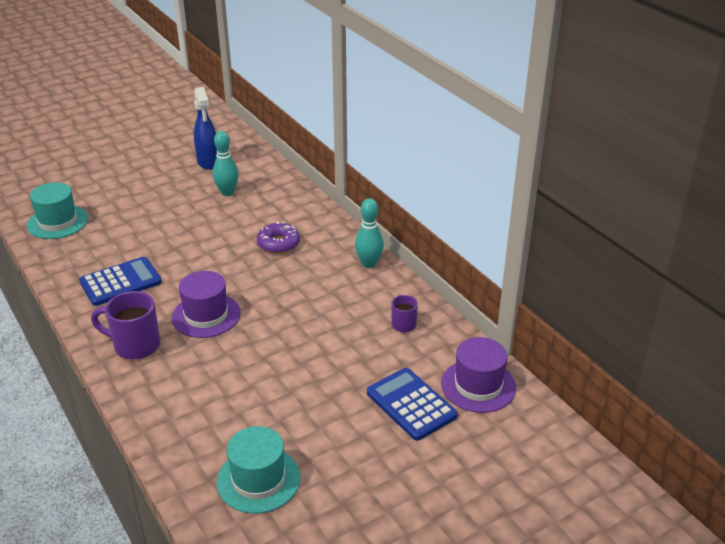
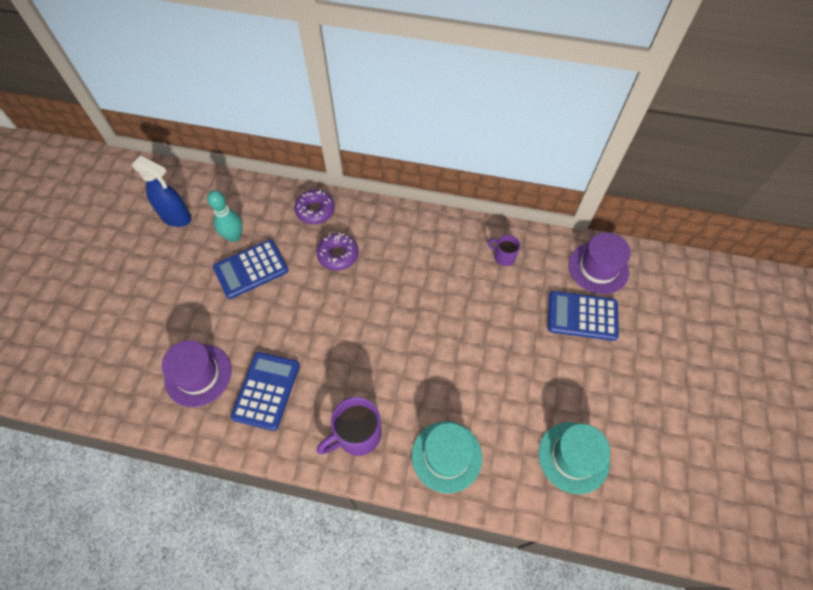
camera: 45 degrees left, 25 degrees up
(57, 222) = (124, 380): turquoise hat -> turquoise hat (446, 456)
(206, 315) = (371, 363): purple hat -> purple hat (198, 375)
(210, 215) = (251, 269): none -> blue calculator
(302, 210) = (315, 210): none -> purple donut
(369, 264) = (421, 223): turquoise bowling pin -> none

